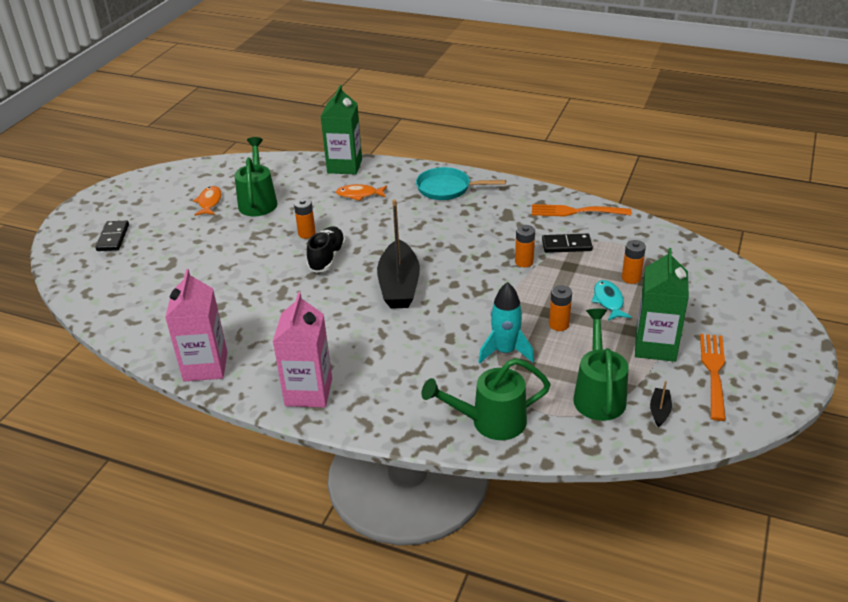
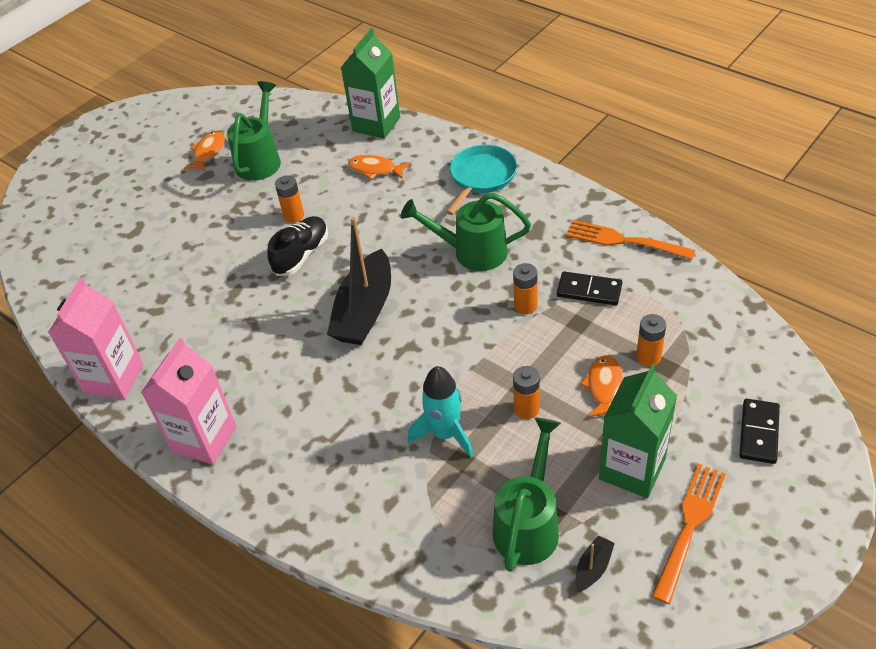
camera: 20 degrees right, 10 degrees up
(113, 238) = (92, 183): black domino -> black domino (758, 433)
(447, 188) = (481, 177): turquoise pan -> turquoise pan turned 90 degrees clockwise
(490, 422) = (384, 531): green watering can -> green watering can (472, 252)
(608, 301) = (604, 387): turquoise fish -> orange fish

